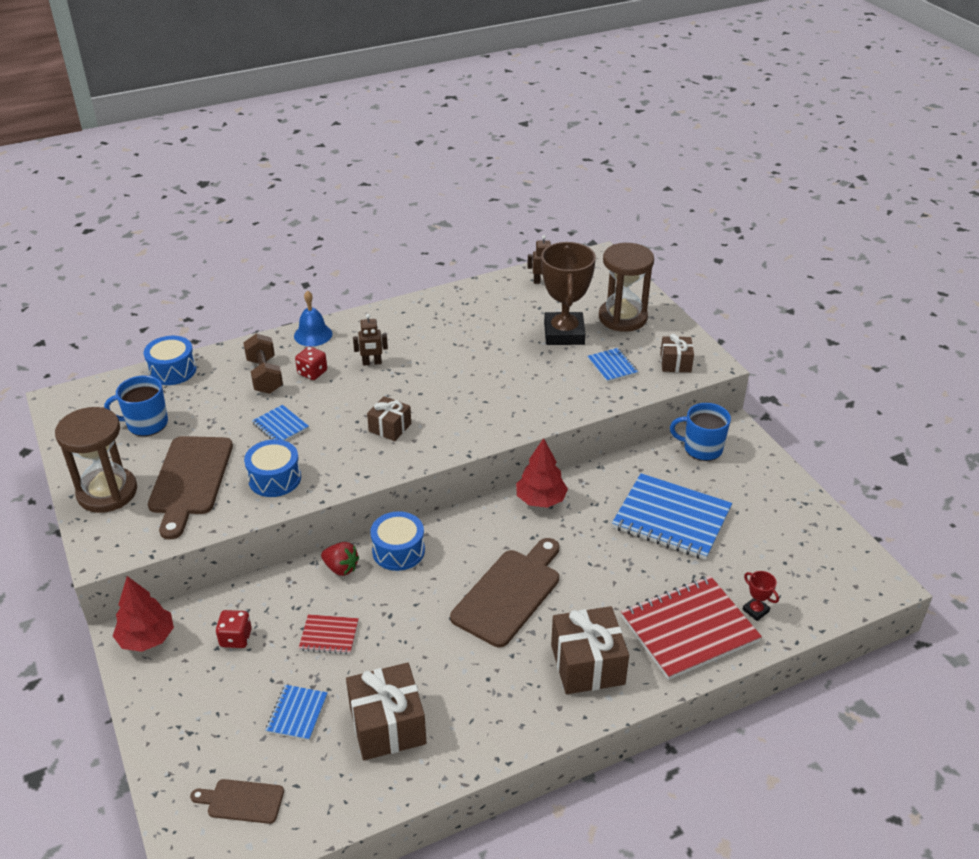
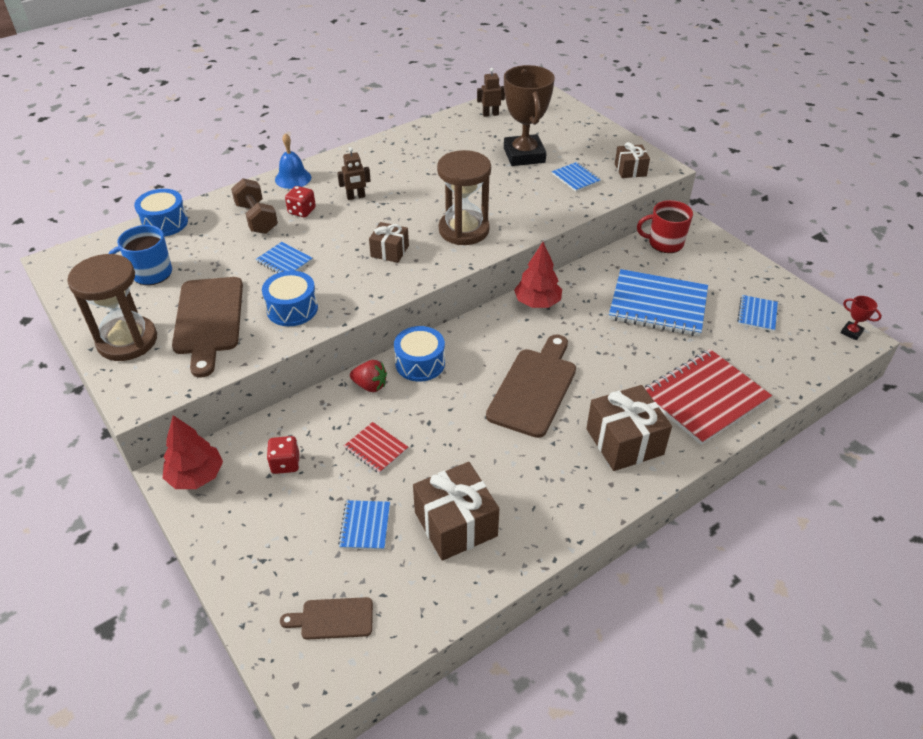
camera: 10 degrees left, 5 degrees up
(329, 636) = (376, 449): red notebook -> red notebook turned 45 degrees clockwise
(622, 318) = (571, 137): brown hourglass -> brown hourglass (464, 230)
(702, 448) = (664, 243): blue mug -> red mug
(755, 610) = (756, 374): red trophy -> red trophy (851, 332)
(779, 543) = (757, 314): none -> blue notebook

